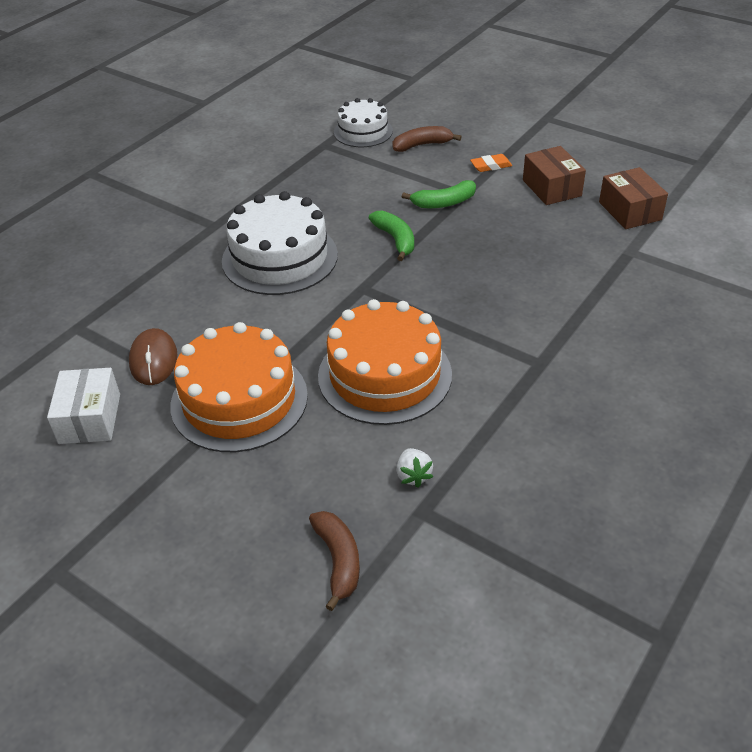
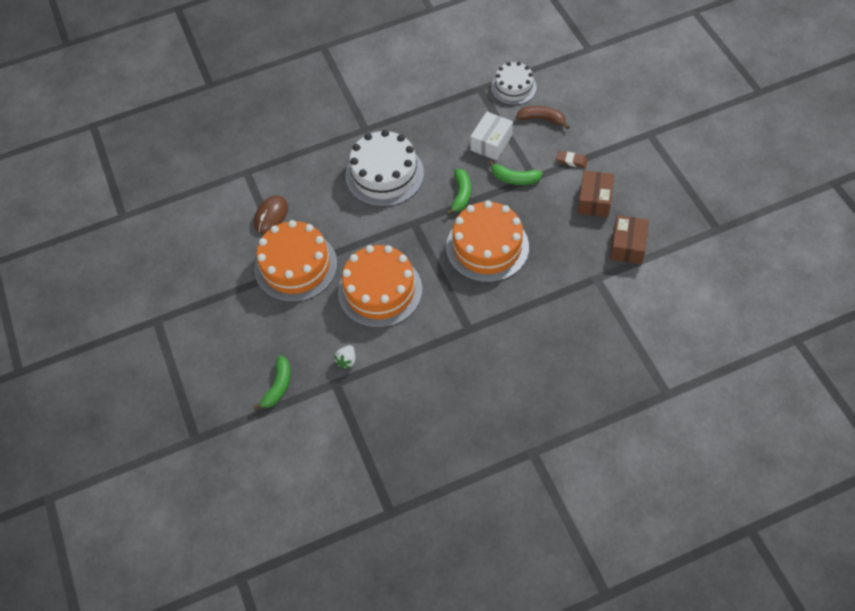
camera: 35 degrees right, 15 degrees up
(90, 418) = (219, 238): white box -> white box (491, 143)
(338, 561) = (278, 386): brown banana -> green banana
(477, 274) = (487, 247): none -> orange cake
(491, 166) = (571, 161): orange eraser -> brown eraser

